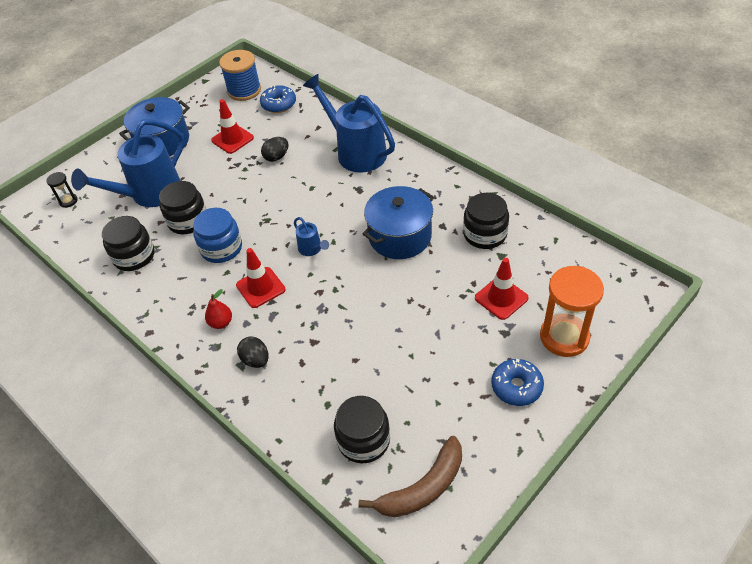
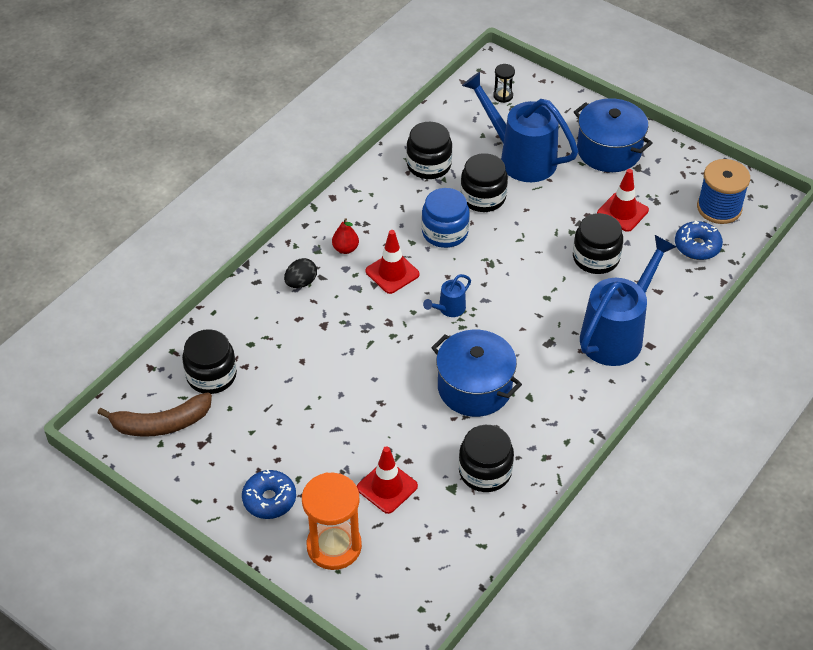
camera: 80 degrees right, 0 degrees up
(276, 157) = (596, 258): black egg -> black jar
(423, 488) = (161, 424): brown banana -> brown banana turned 60 degrees counterclockwise

